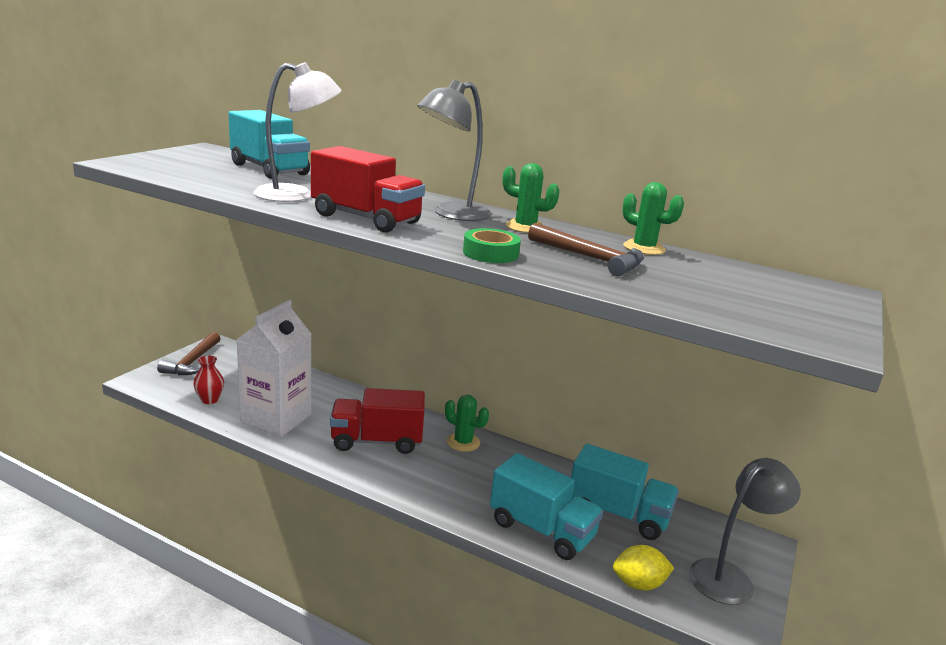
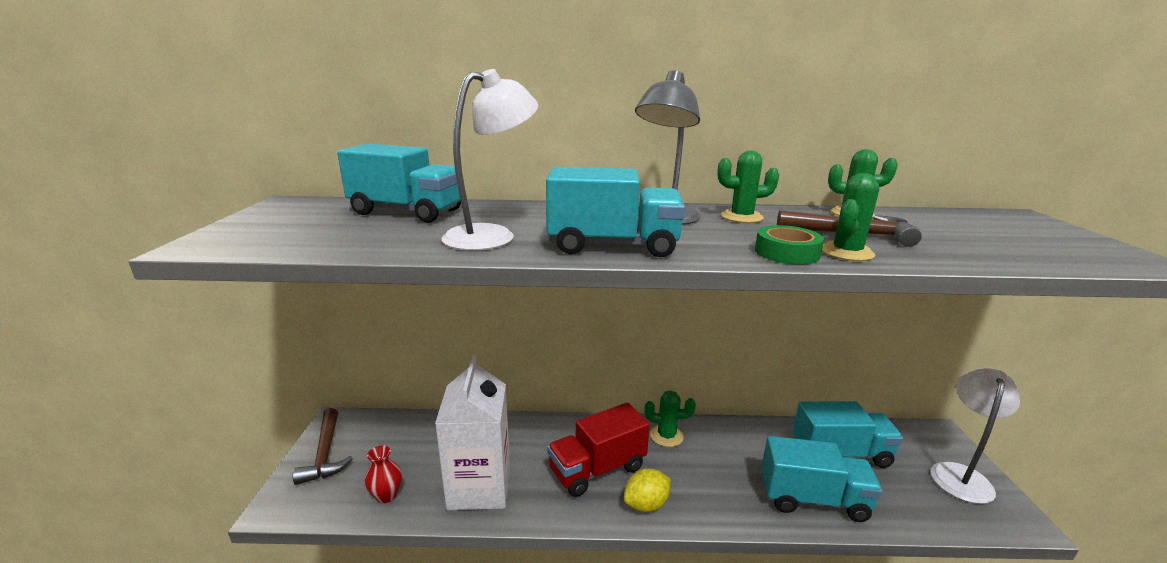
camera: 25 degrees left, 0 degrees up
(366, 219) = (613, 246): red truck -> turquoise truck
(544, 265) = (846, 252): none -> green cactus
(638, 584) = (926, 516): yellow lemon -> yellow lemon (646, 504)
(730, 577) = (960, 474): grey lamp -> white lamp

